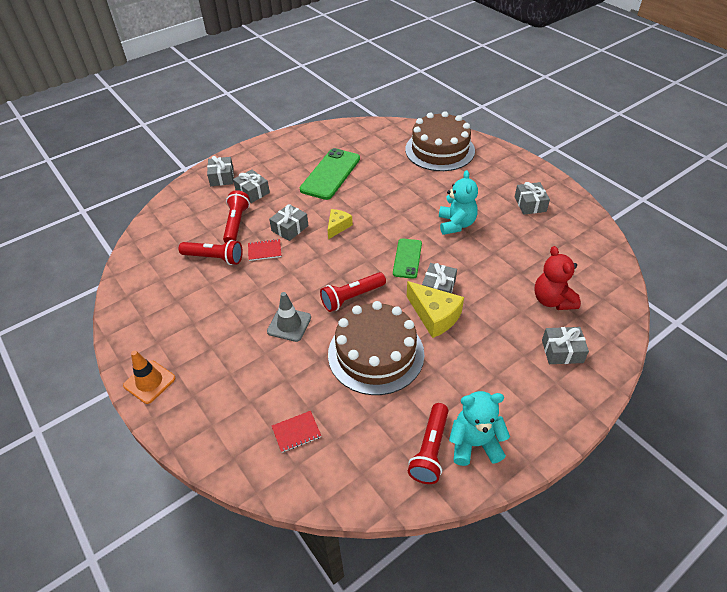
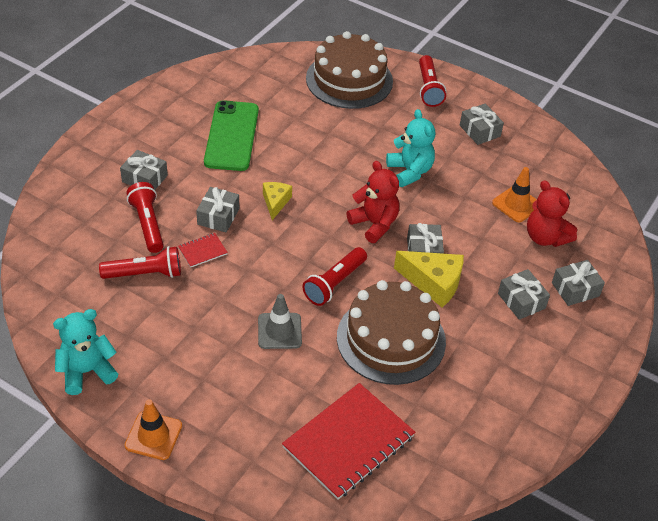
camera: 25 degrees left, 0 degrees up
(222, 177) = (92, 166): grey gift -> grey gift (521, 301)
(296, 432) = (348, 442): red notebook -> red notebook, size x2.32
(407, 258) = (374, 224): green phone -> red teddy bear
(430, 450) = (490, 421): red flashlight -> red flashlight (428, 88)
(474, 444) = (530, 403): turquoise teddy bear -> turquoise teddy bear (87, 371)
(537, 267) = (516, 204): none -> orange traffic cone

